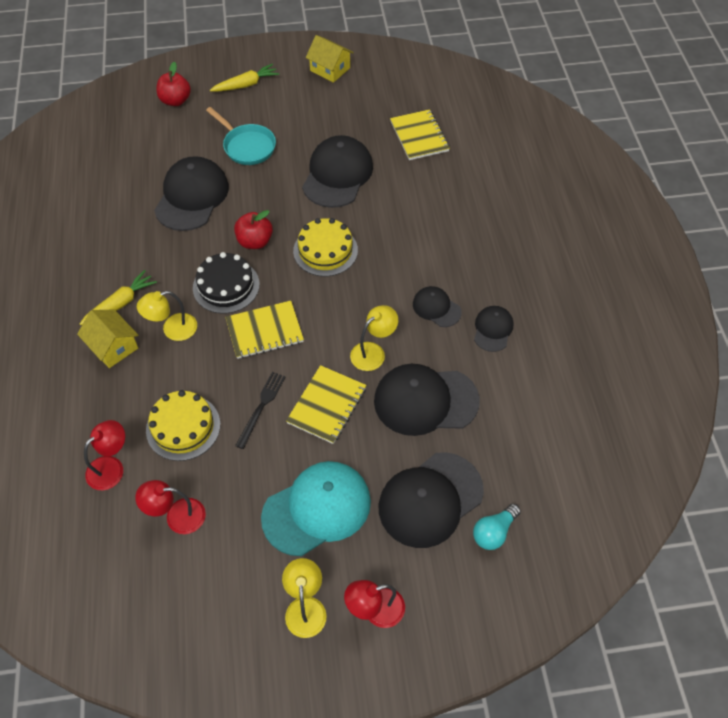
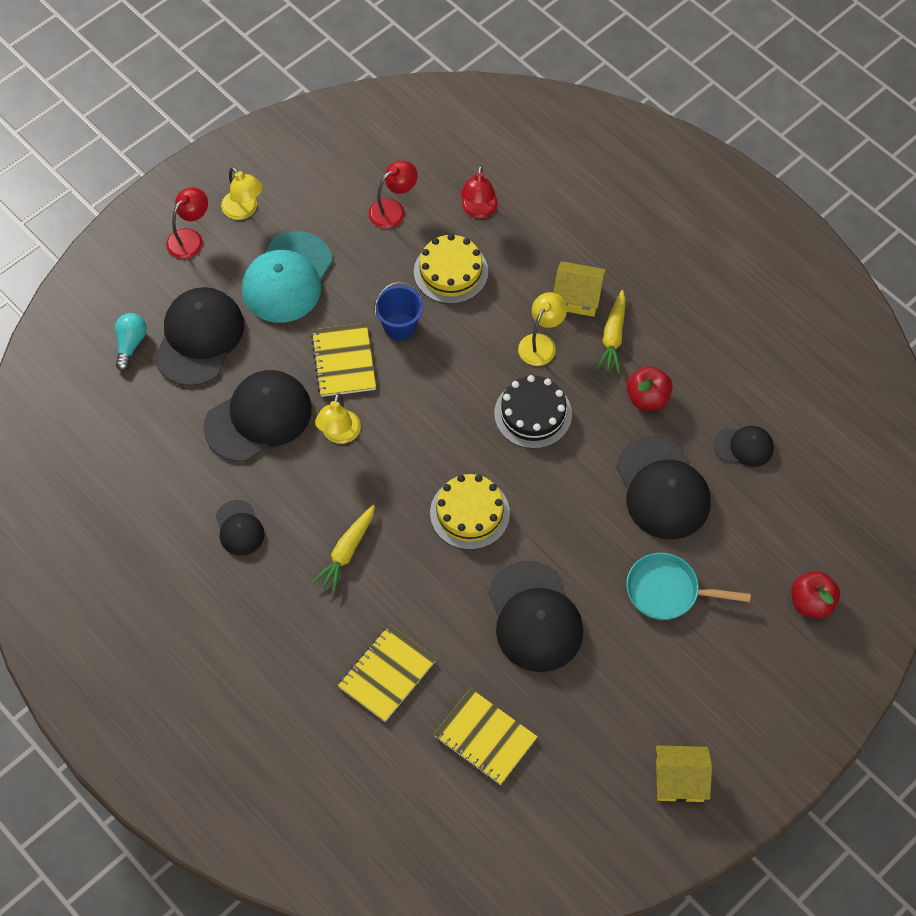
camera: 145 degrees right, 5 degrees up
(246, 84) = (756, 683): yellow carrot -> yellow carrot (347, 552)
(255, 241) = (549, 478): red apple -> red apple (647, 398)
(261, 407) = (399, 326): black fork -> blue bucket
(264, 331) = (456, 393): yellow notebook -> yellow notebook (387, 674)
(436, 308) = (310, 517): black cap -> black cap (744, 446)

